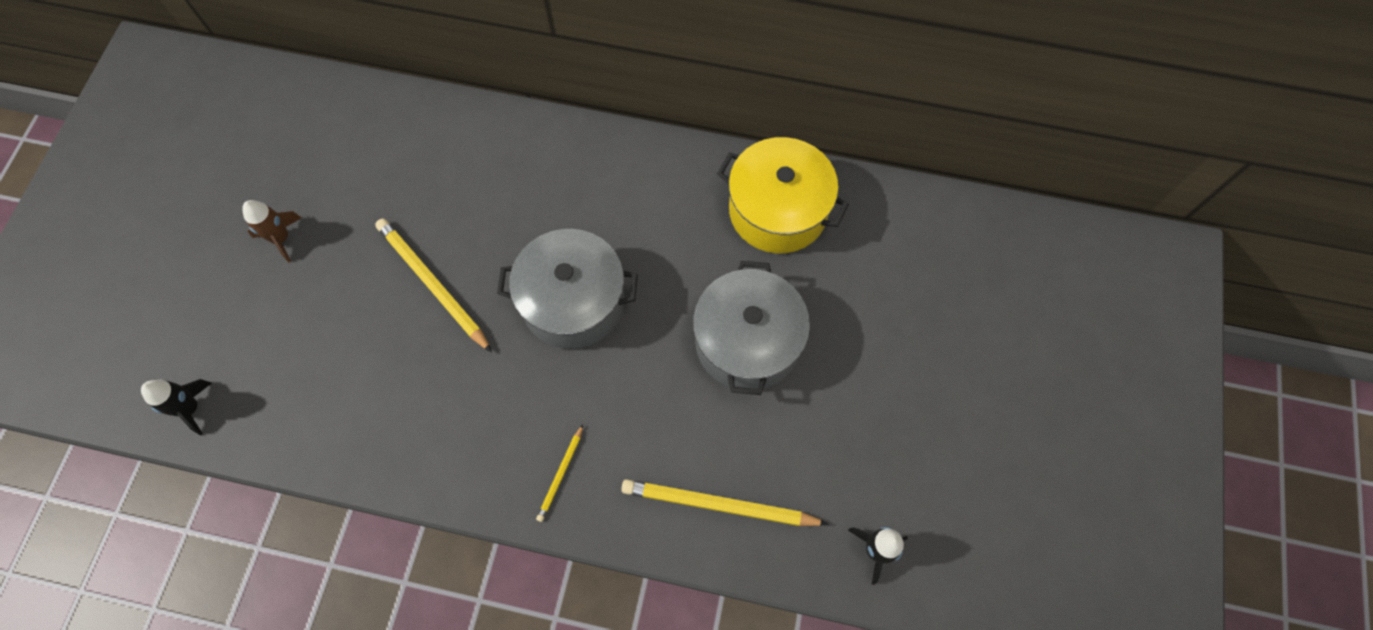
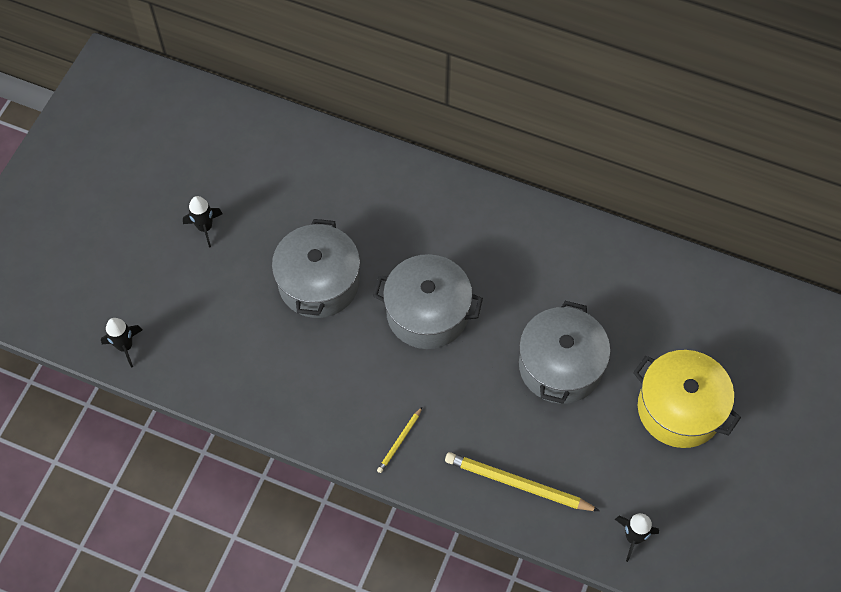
camera: 10 degrees right, 5 degrees down
(281, 238) = (205, 228): brown rocket -> black rocket
(432, 285) = (319, 282): yellow pencil -> grey pot
(778, 210) = (602, 267): yellow pot -> yellow pot (679, 409)

